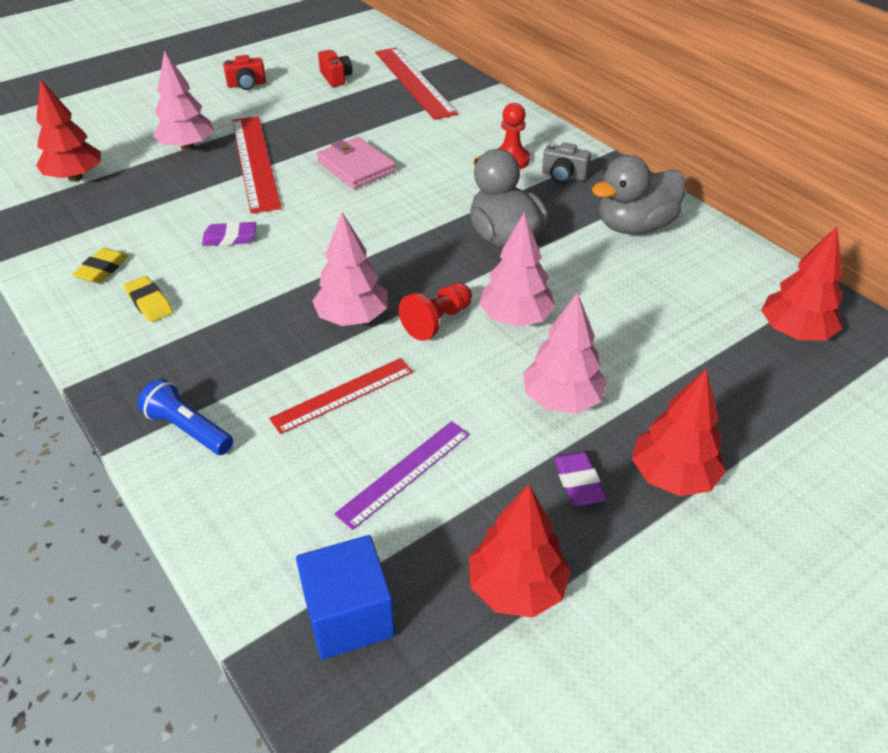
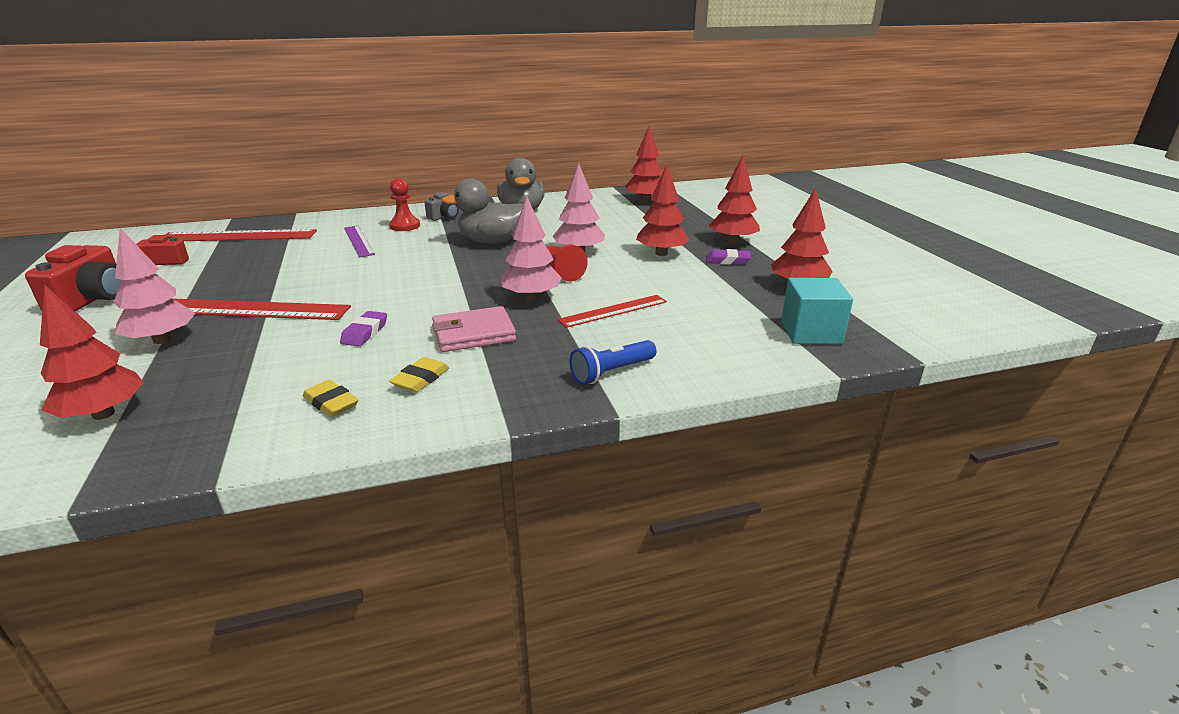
camera: 70 degrees left, 15 degrees down
(149, 303) = (420, 379): yellow eraser -> yellow eraser turned 45 degrees counterclockwise
(247, 84) = (92, 299): red camera -> red camera, size x1.70
(343, 395) = (613, 311): red ruler -> red ruler turned 75 degrees clockwise
(349, 616) = (811, 332): blue cube -> turquoise cube
(356, 167) = (332, 272): pink wallet -> pink wallet (474, 334)
(404, 473) = (699, 302): purple ruler -> purple ruler (358, 241)
(561, 400) = (661, 253): pink tree -> red tree

